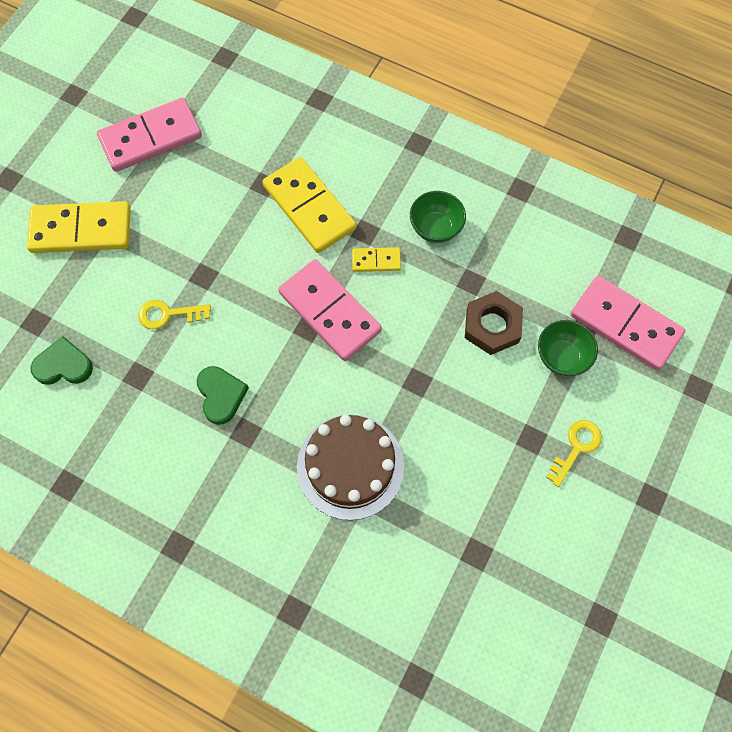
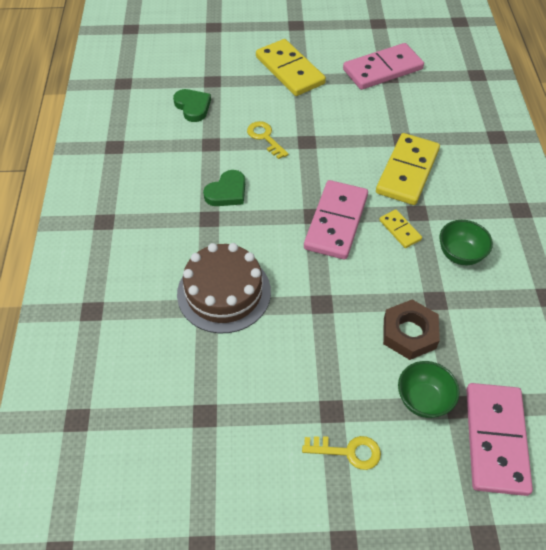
camera: 60 degrees right, 15 degrees down
(150, 137) = (382, 69): pink domino -> pink domino turned 60 degrees counterclockwise

